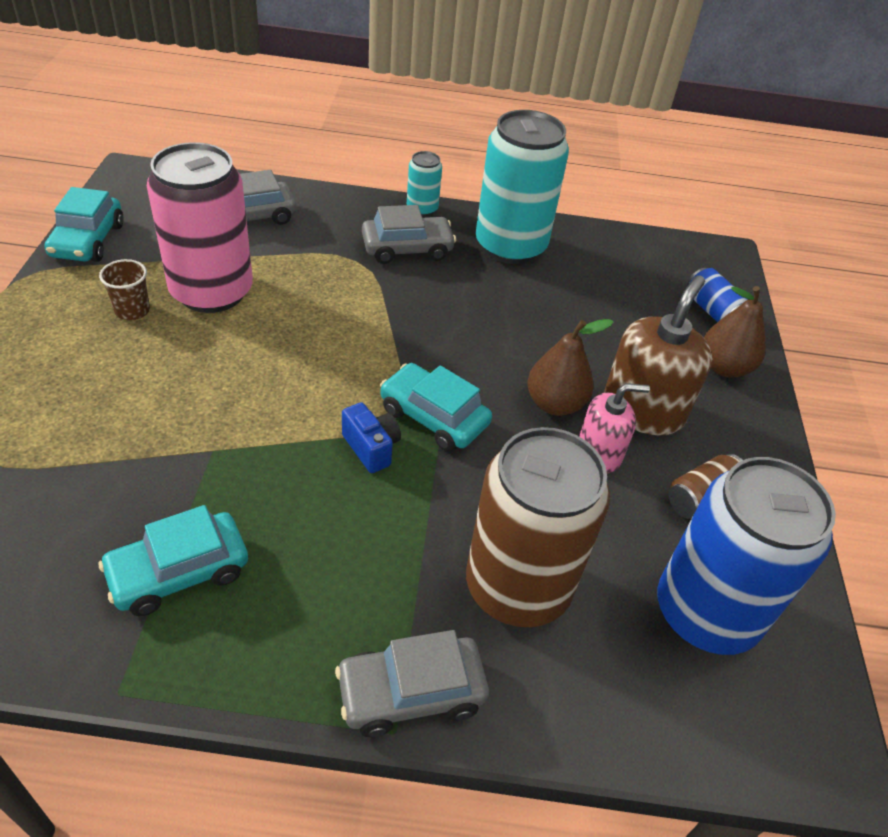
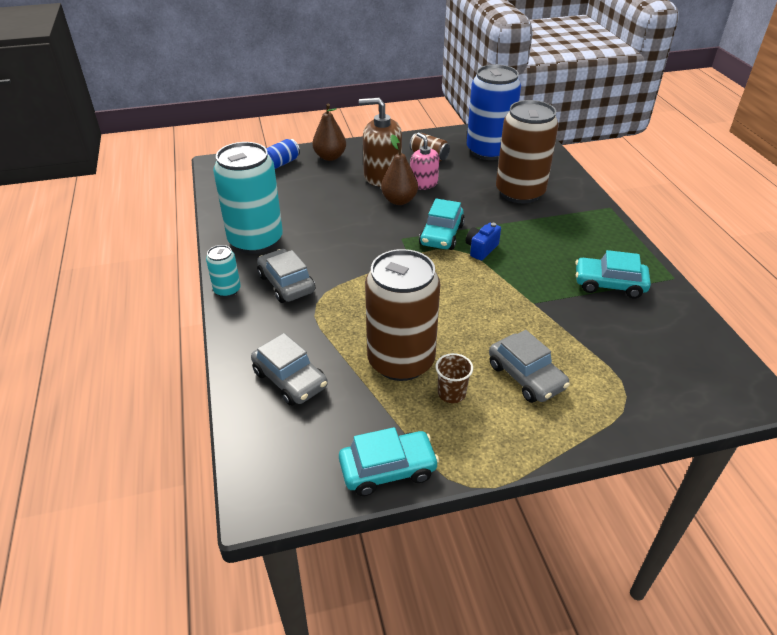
camera: 105 degrees left, 5 degrees down
(179, 572) = (609, 284): turquoise car -> turquoise car turned 150 degrees clockwise
(211, 291) = (401, 361): pink can -> brown can
(411, 692) = (592, 207): grey car -> grey car (526, 376)

